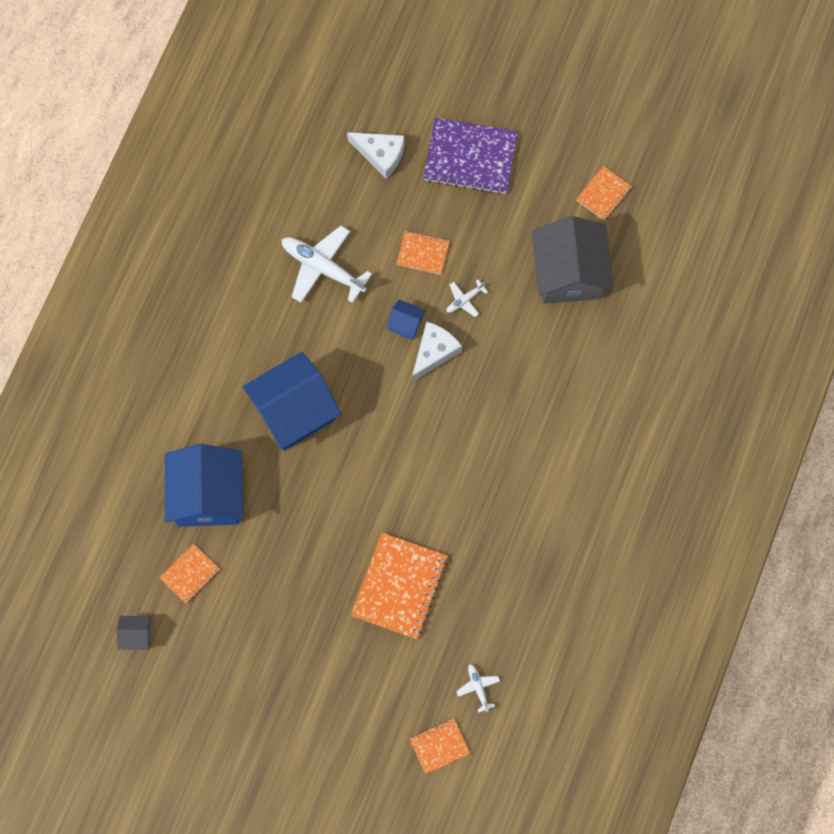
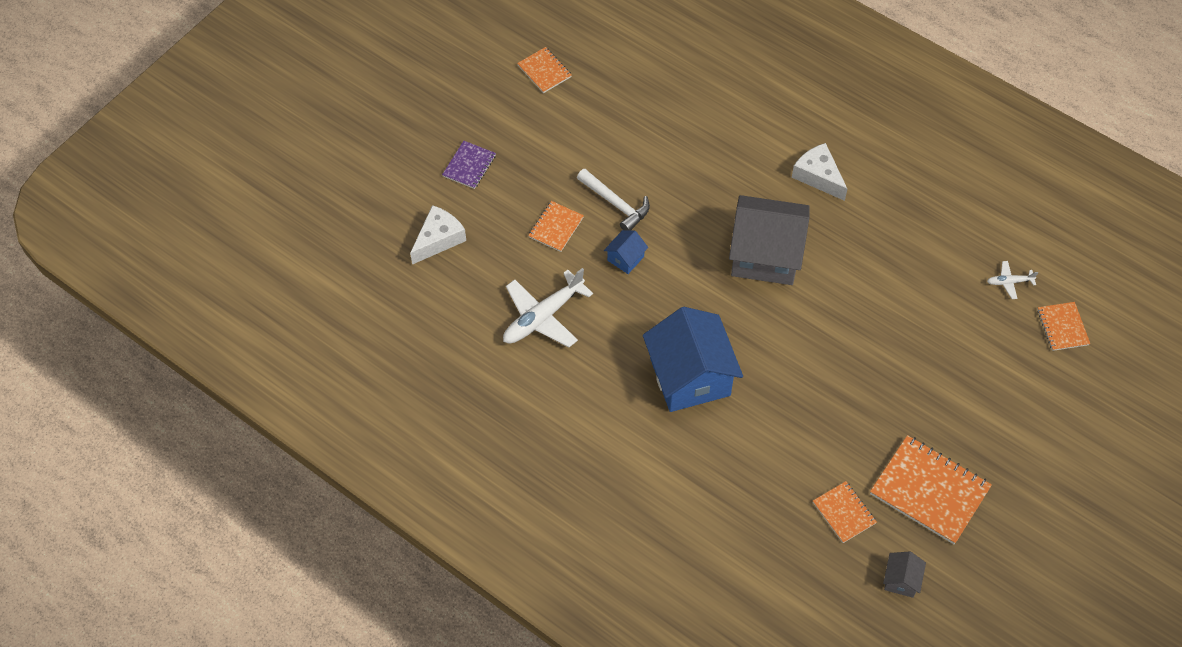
camera: 75 degrees left, 15 degrees down
(207, 495) = (762, 477): blue house -> none
(399, 586) = (896, 324): orange notebook -> orange notebook (929, 490)
(434, 352) = (662, 241): white cheese -> white cheese (818, 176)
(465, 300) = (615, 204): white plane -> white hammer
(470, 157) = (469, 166): purple notebook -> purple notebook, size x0.54
(569, 273) = (615, 115): grey house -> grey house (765, 255)

